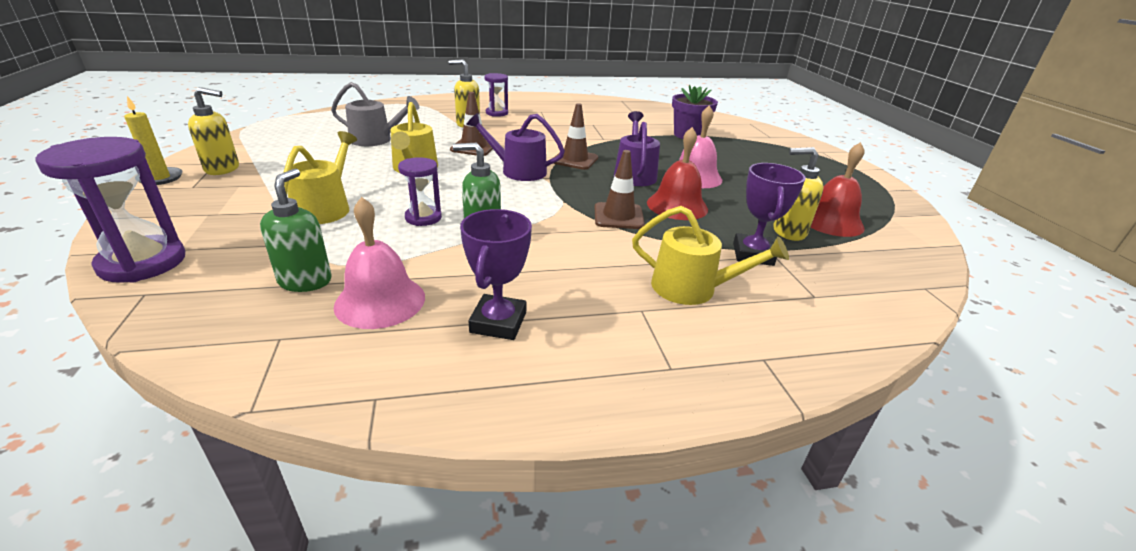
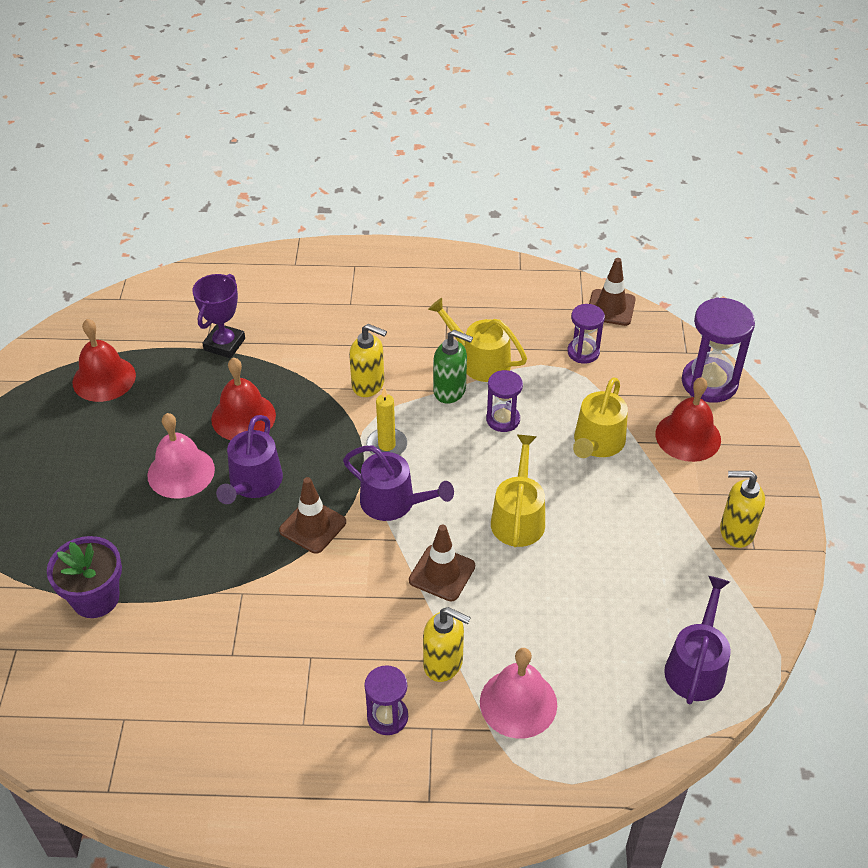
camera: 165 degrees left, 15 degrees up
(160, 178) = (788, 515): yellow candle -> yellow candle (386, 445)
(218, 217) = (688, 436): none -> red bell
(304, 126) = (696, 666): none -> purple watering can
(305, 281) = (583, 352): green soap dispenser -> purple hourglass
(375, 140) = (579, 607): grey watering can -> none
(380, 301) = (527, 329): pink bell -> pink bell (518, 703)
(498, 322) = (449, 304): purple trophy -> none
(618, 216) = (314, 405): brown traffic cone -> brown traffic cone (611, 308)
(692, 288) = (302, 317): yellow watering can -> yellow watering can (480, 361)
(788, 232) = (164, 368): yellow soap dispenser -> yellow soap dispenser (368, 385)

